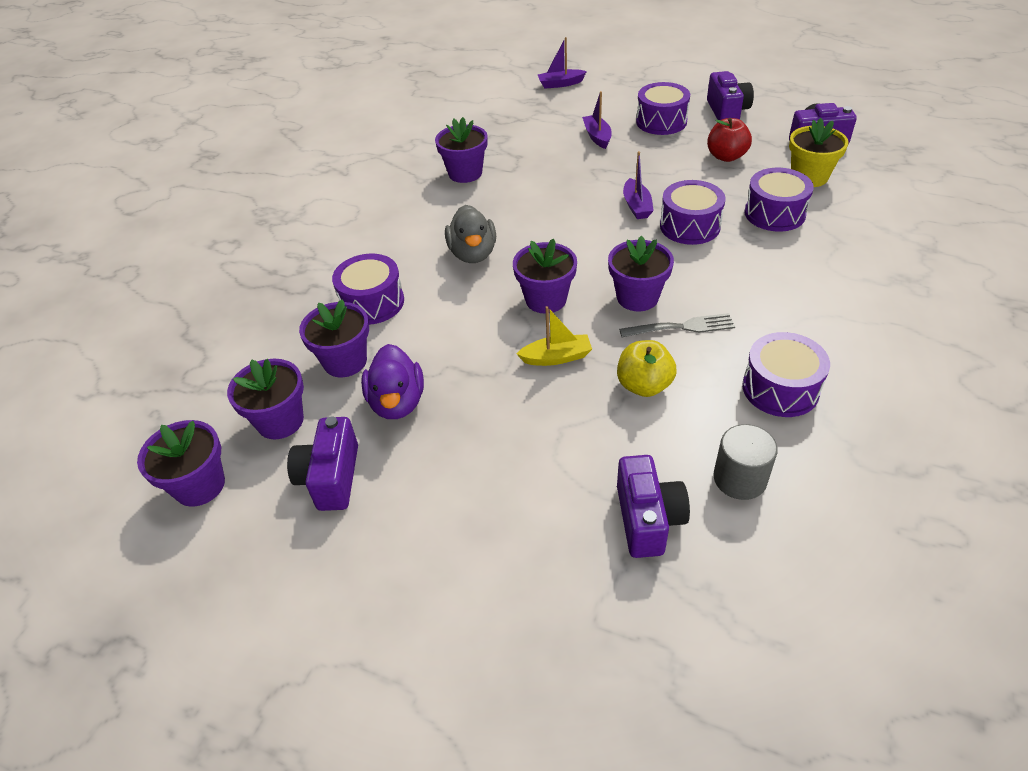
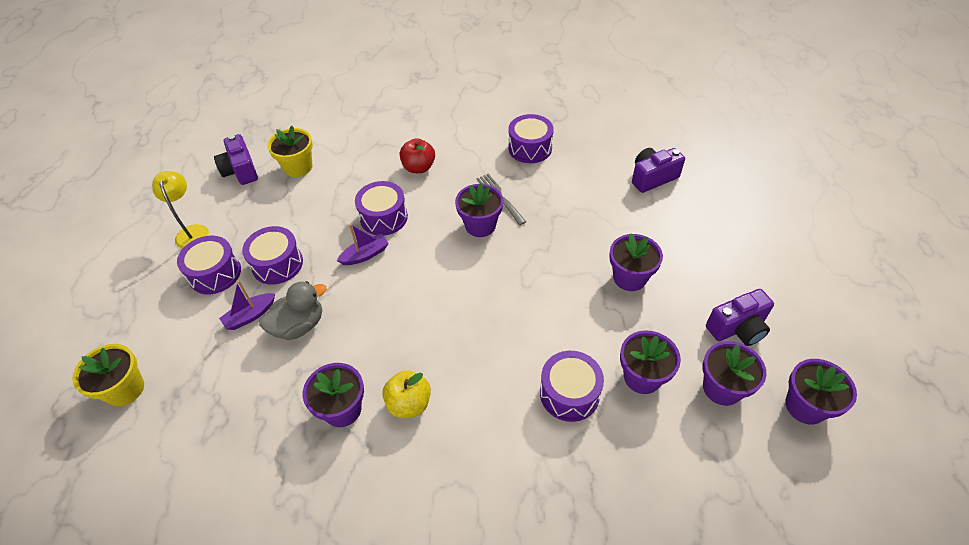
camera: 115 degrees left, 5 degrees up
(397, 402) = (656, 321): purple duck -> none
(473, 254) = (472, 345): grey duck -> grey duck (299, 325)
(546, 299) = (507, 275): purple flower pot -> purple flower pot (629, 277)
(556, 357) = (562, 249): yellow boat -> none
(560, 84) = (125, 389): purple boat -> yellow flower pot
(644, 385) = (561, 202): yellow apple -> yellow apple (409, 403)
(726, 156) = (275, 217): red apple -> red apple (419, 167)
(727, 111) = (192, 231): purple camera -> yellow lamp
(740, 478) = (603, 152): grey cylinder -> none
(774, 213) = (353, 177): purple drum -> purple drum (277, 264)

